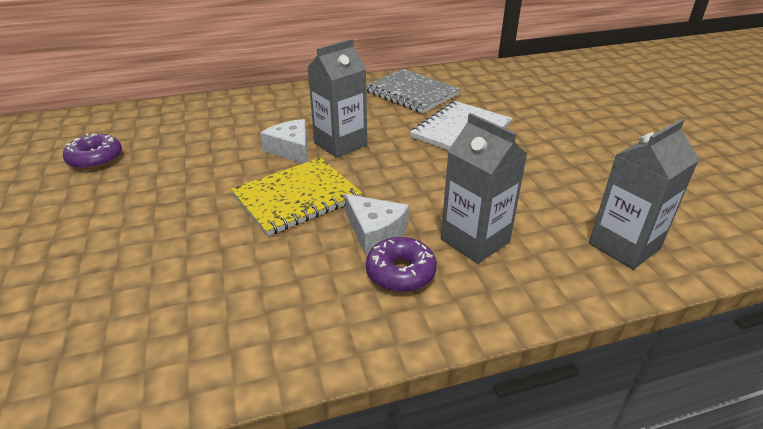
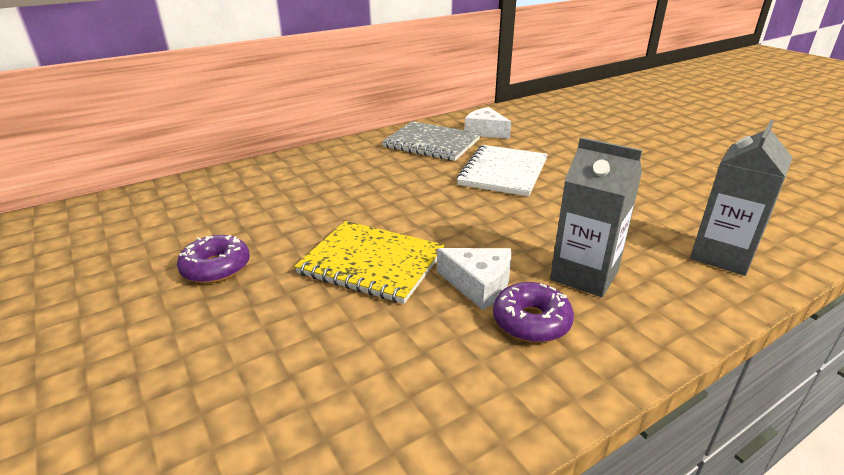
camera: 15 degrees left, 5 degrees down
(95, 159) = (99, 259): purple donut -> purple donut (216, 268)
(291, 150) = (337, 214): white cheese -> white cheese (485, 131)
(296, 197) = (372, 263): yellow notebook -> yellow notebook turned 75 degrees clockwise
(340, 144) = (388, 201): grey carton -> none

